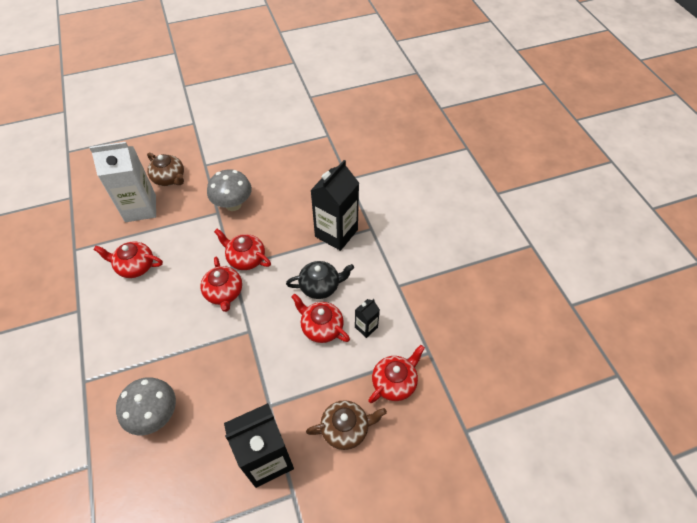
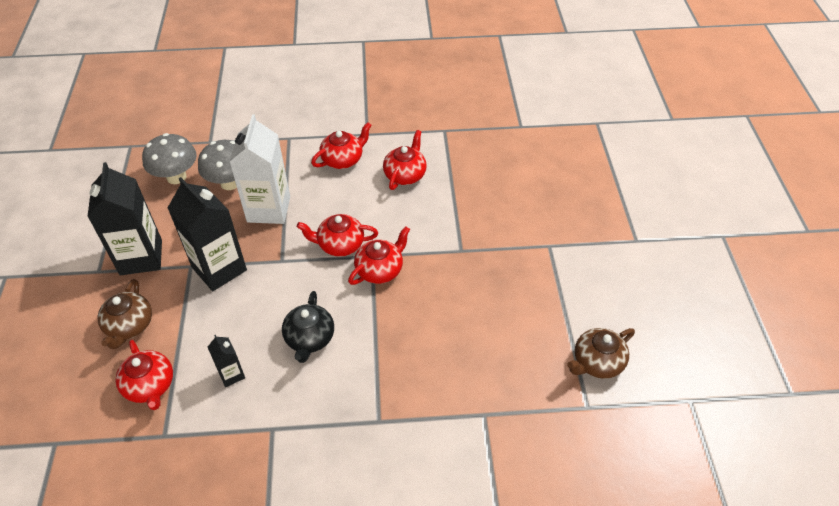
camera: 105 degrees right, 5 degrees down
(140, 208) = (488, 181): white carton -> white carton (268, 209)
(169, 178) = (531, 209): brown teapot -> brown teapot (597, 362)
(233, 204) = (470, 267): grey mushroom -> grey mushroom (176, 177)
(321, 327) = (254, 328): red teapot -> red teapot (343, 159)
(336, 233) = (385, 374): black carton -> black carton (219, 269)

